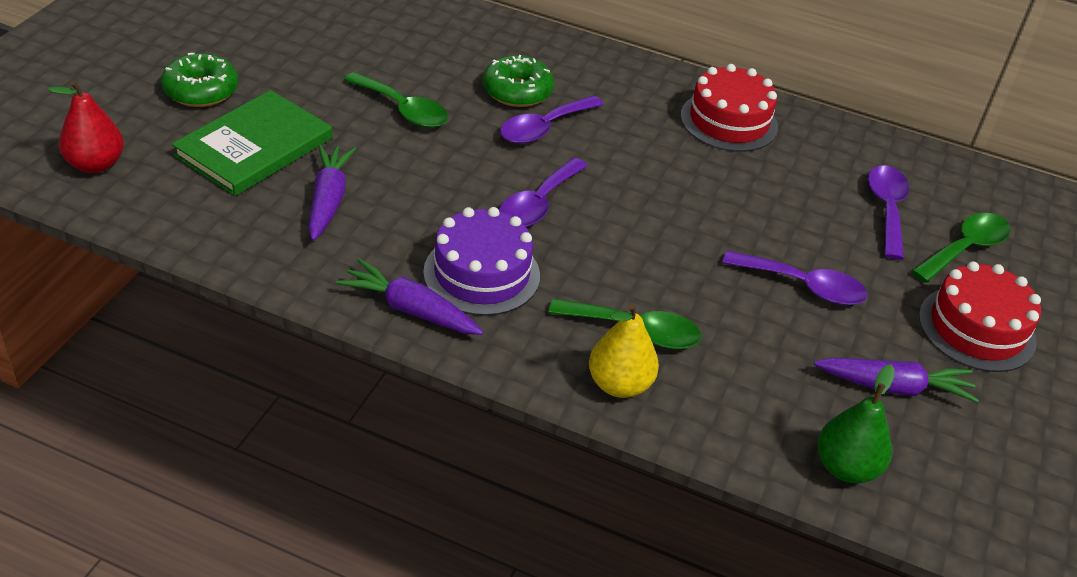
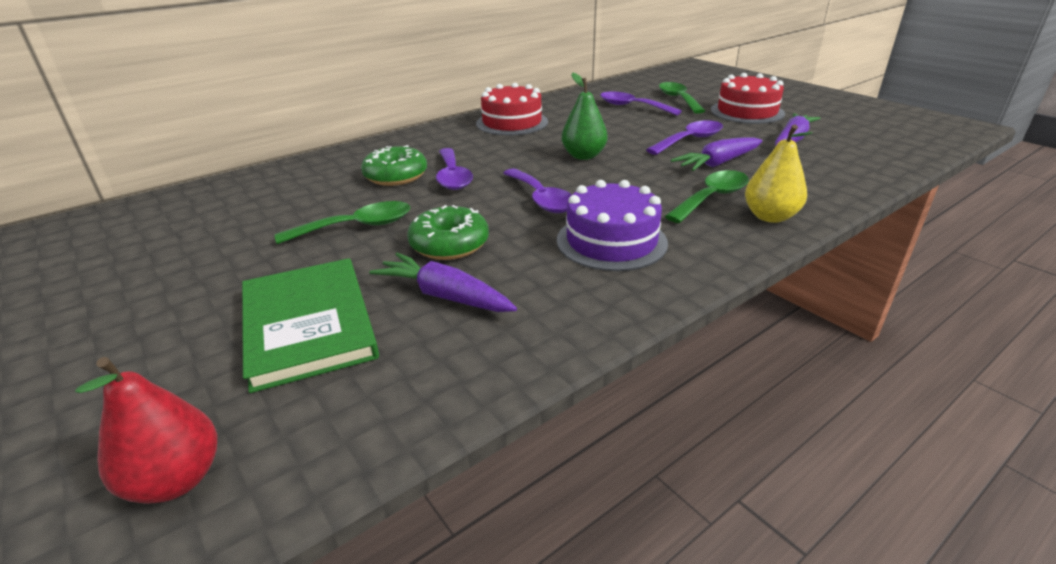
camera: 55 degrees left, 10 degrees down
(201, 90) = (157, 341): green donut -> green donut (449, 244)
(410, 309) = (640, 286): purple carrot -> purple carrot (717, 163)
(846, 468) = (864, 167): green pear -> green pear (583, 156)

